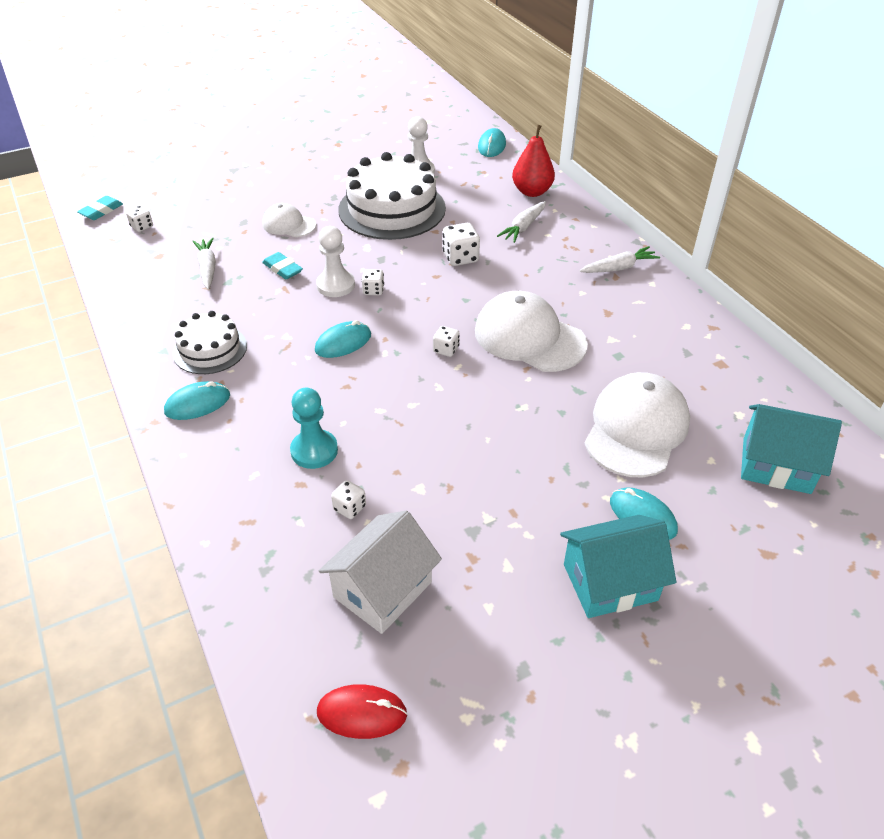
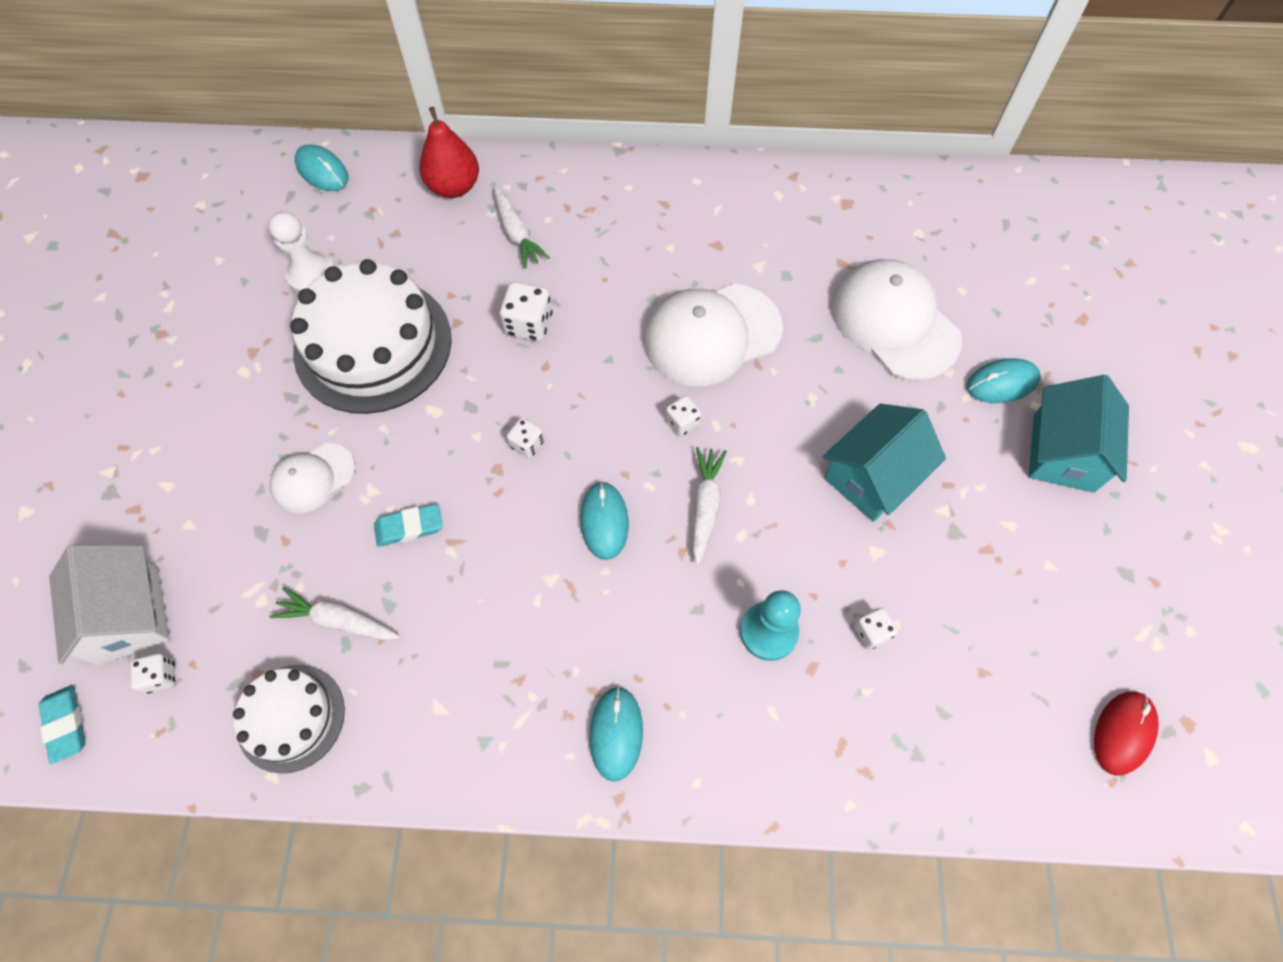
camera: 60 degrees left, 20 degrees up
(210, 349) = (519, 681): white cake -> white cake (291, 717)
(335, 285) = (488, 480): white pawn -> none
(382, 589) = (991, 649): white house -> white house (129, 615)
(619, 268) = (652, 192): white carrot -> white carrot (705, 506)
(776, 465) = (992, 248): turquoise house -> turquoise house (872, 476)

